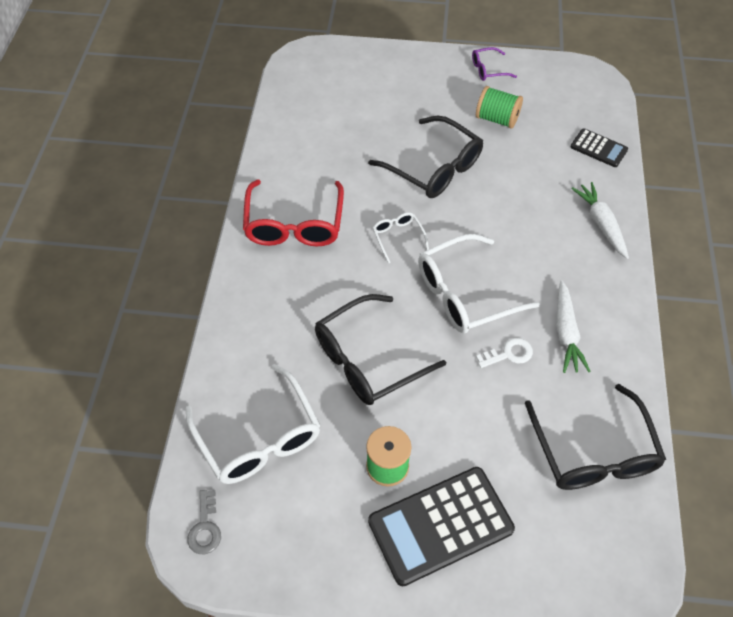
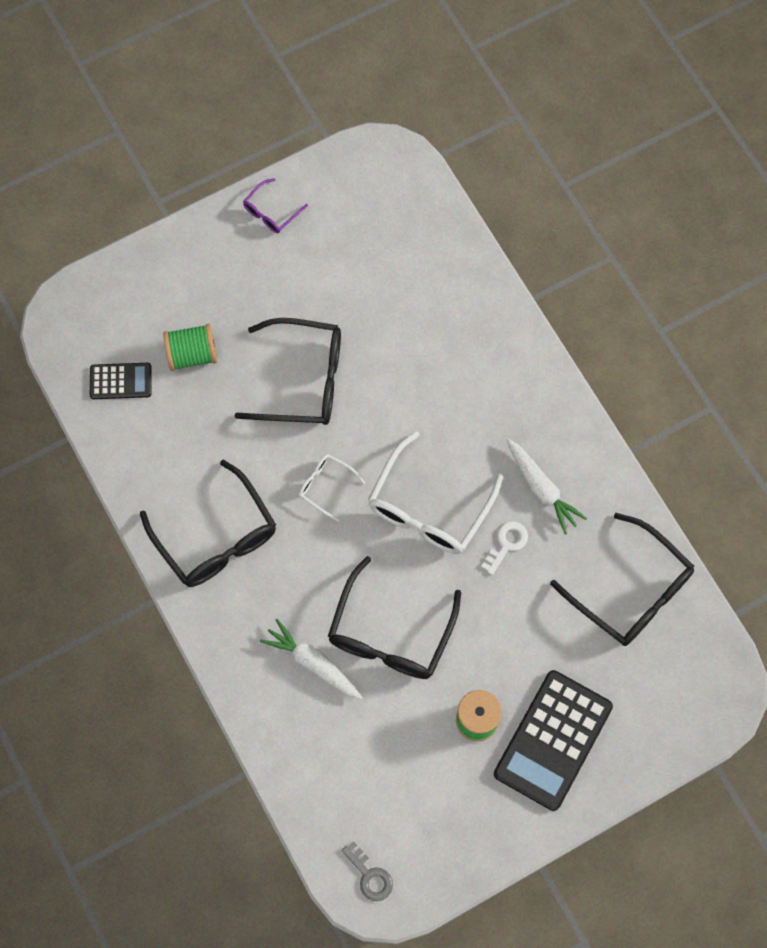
camera: 35 degrees left, 15 degrees up
(258, 437) = (352, 770): white glasses -> none
(294, 224) = (216, 537): red glasses -> black glasses
(497, 119) = (324, 276): green spool -> green spool (192, 354)
(598, 148) = (446, 251): black calculator -> black calculator (120, 381)
(601, 224) = (502, 345): white carrot -> white carrot (313, 663)

